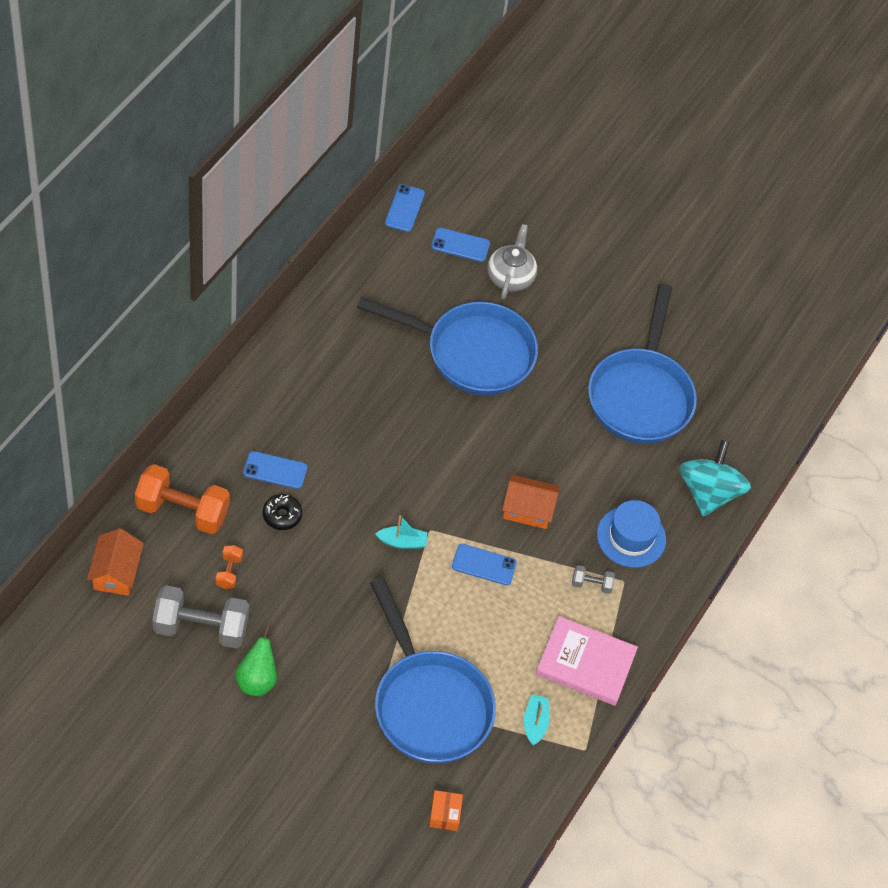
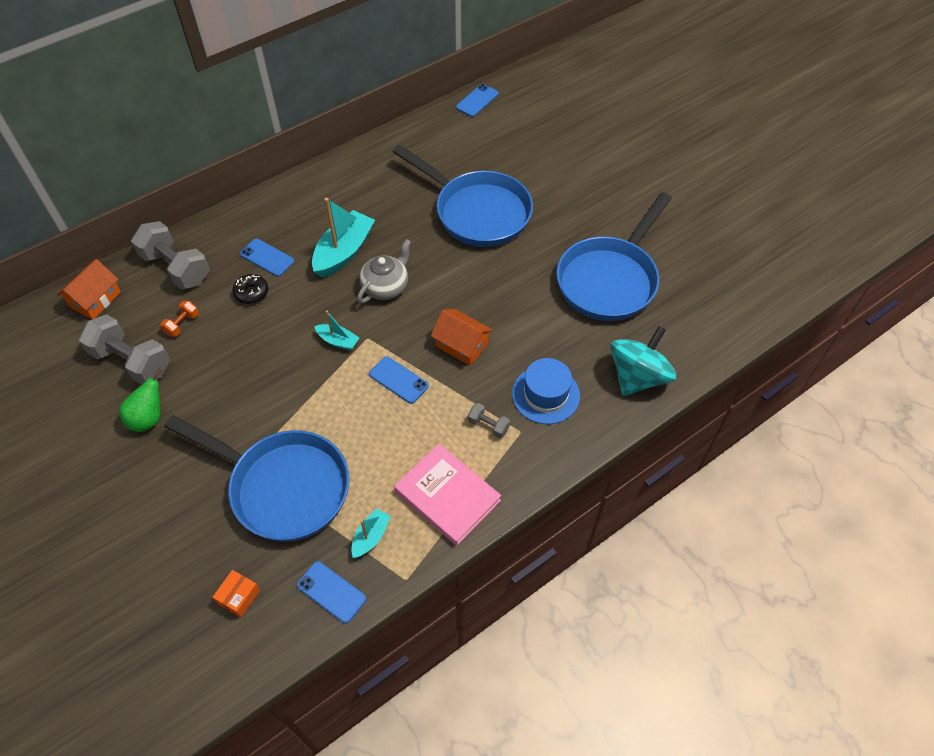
camera: 30 degrees right, 0 degrees up
(182, 511) = (176, 268): orange dumbbell -> grey dumbbell
(354, 440) = (344, 252): none -> turquoise boat
(428, 704) = (282, 487): blue pan -> blue pan turned 60 degrees counterclockwise
(460, 245) = (508, 134): blue phone -> blue phone (331, 592)
(510, 277) = (538, 165): grey teapot -> grey teapot (386, 286)

